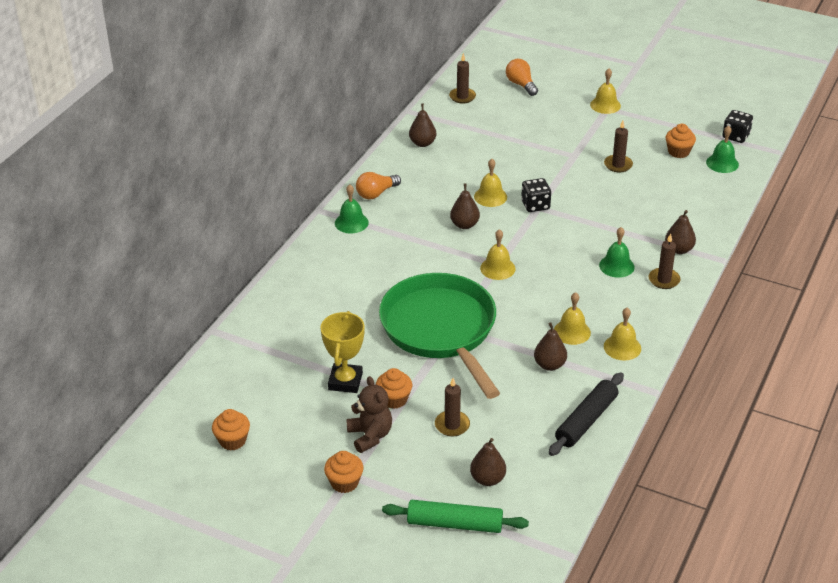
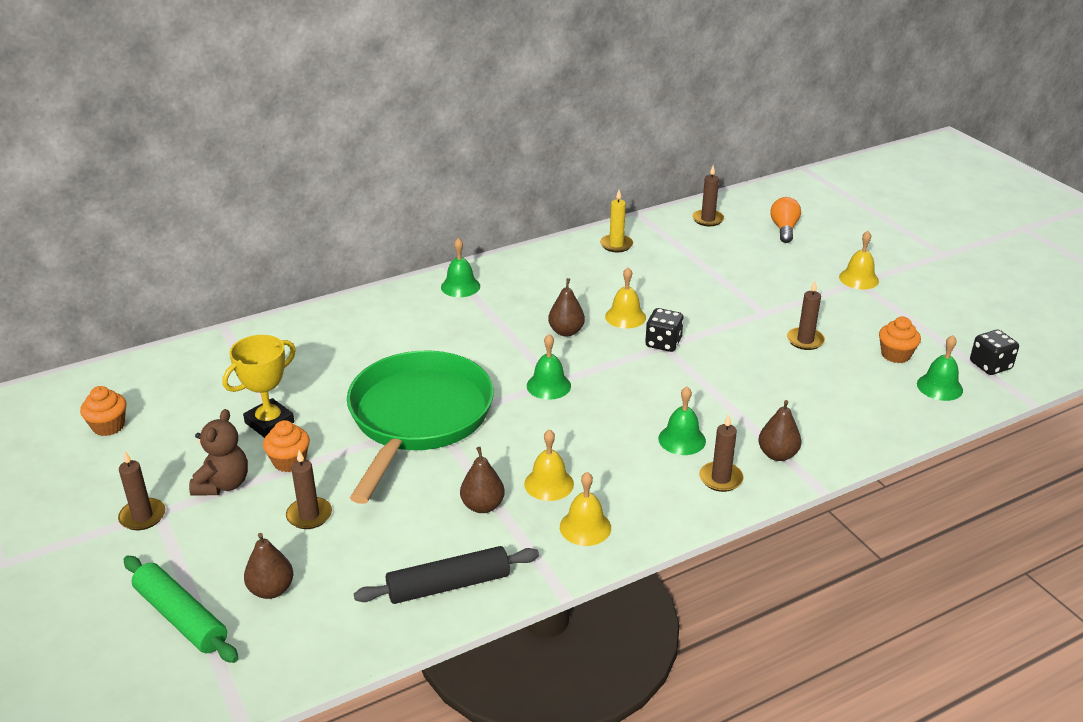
camera: 35 degrees right, 5 degrees down
(344, 483) = (142, 516): orange cupcake -> brown candle
(376, 193) = (516, 271): orange light bulb -> none
(422, 143) = (616, 245): brown pear -> yellow candle
(497, 268) = (548, 385): yellow bell -> green bell

